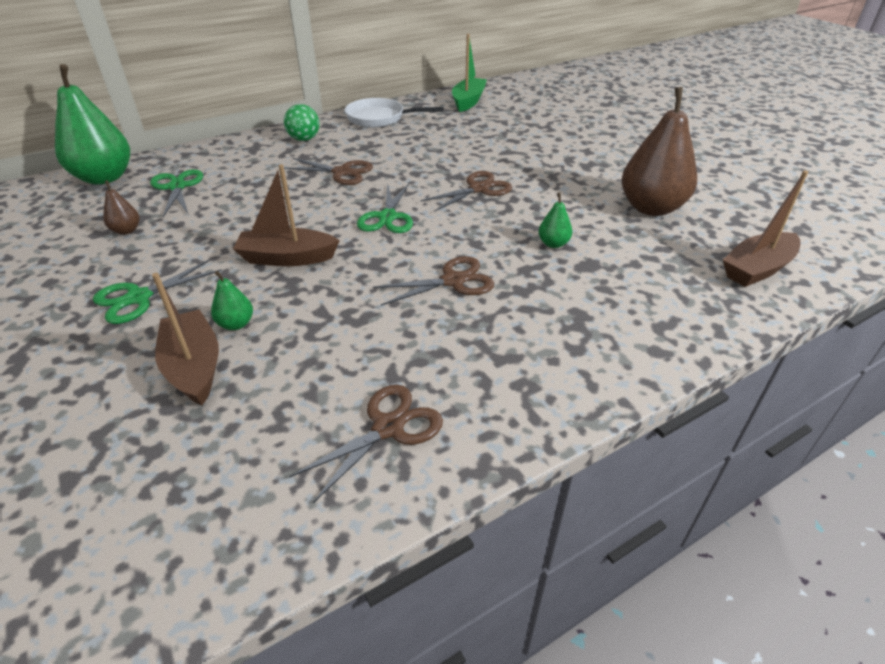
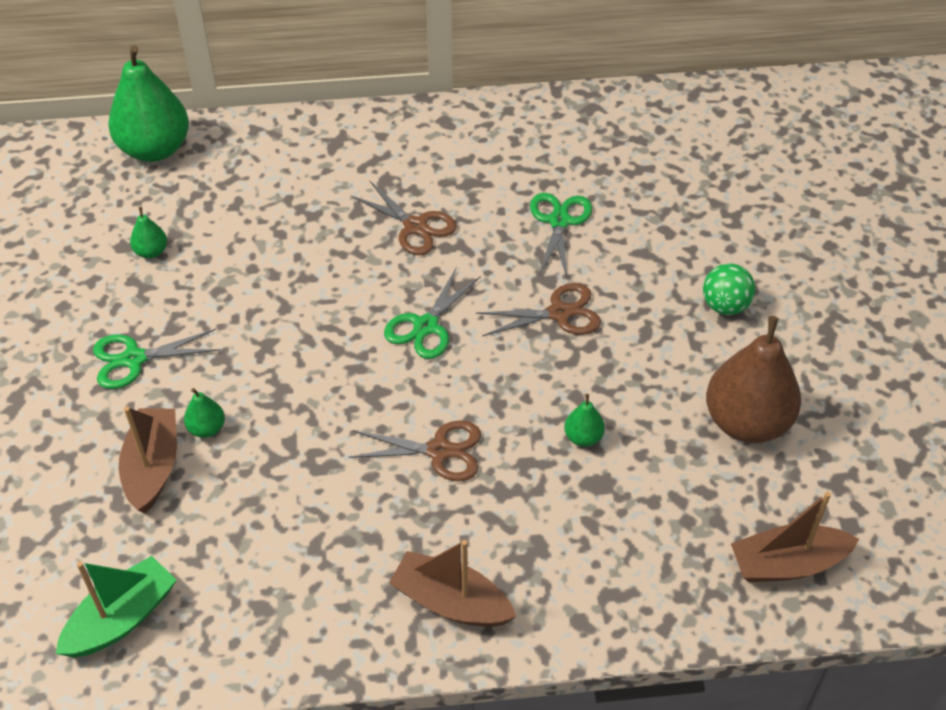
camera: 25 degrees right, 10 degrees up
(126, 230) = (151, 252): brown pear -> green pear
(177, 187) = (225, 192): green scissors -> green scissors (559, 221)
(287, 258) = (291, 354): brown boat -> brown boat (451, 602)
(304, 139) = (402, 143): green ball -> green ball (725, 306)
(379, 118) = (519, 126): white pan -> none
(389, 427) = (283, 600): brown scissors -> none
(468, 101) = (663, 122): green boat -> green boat (122, 618)

